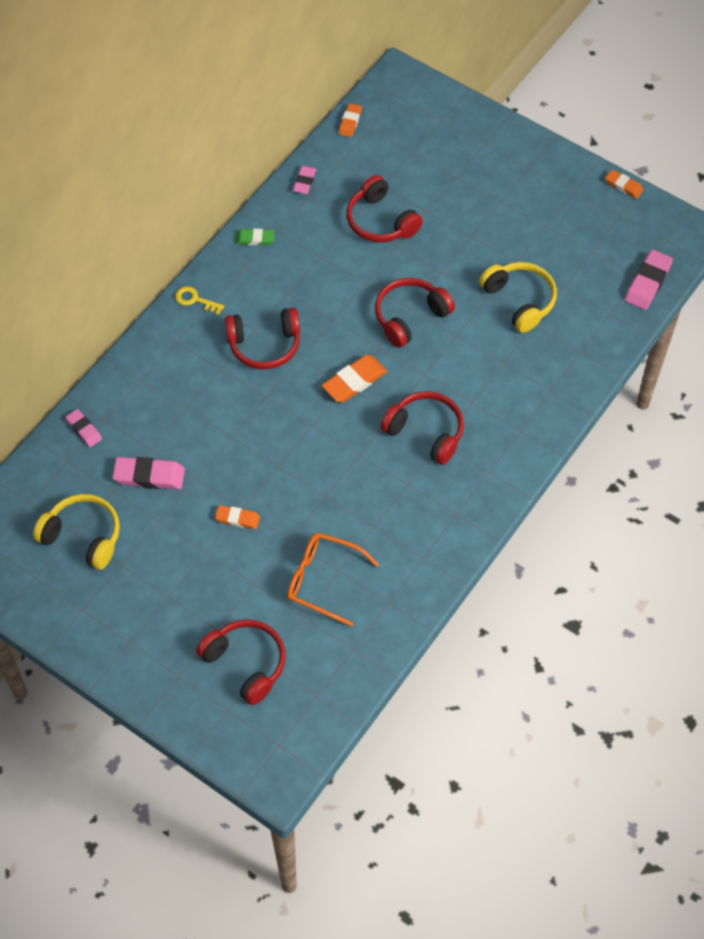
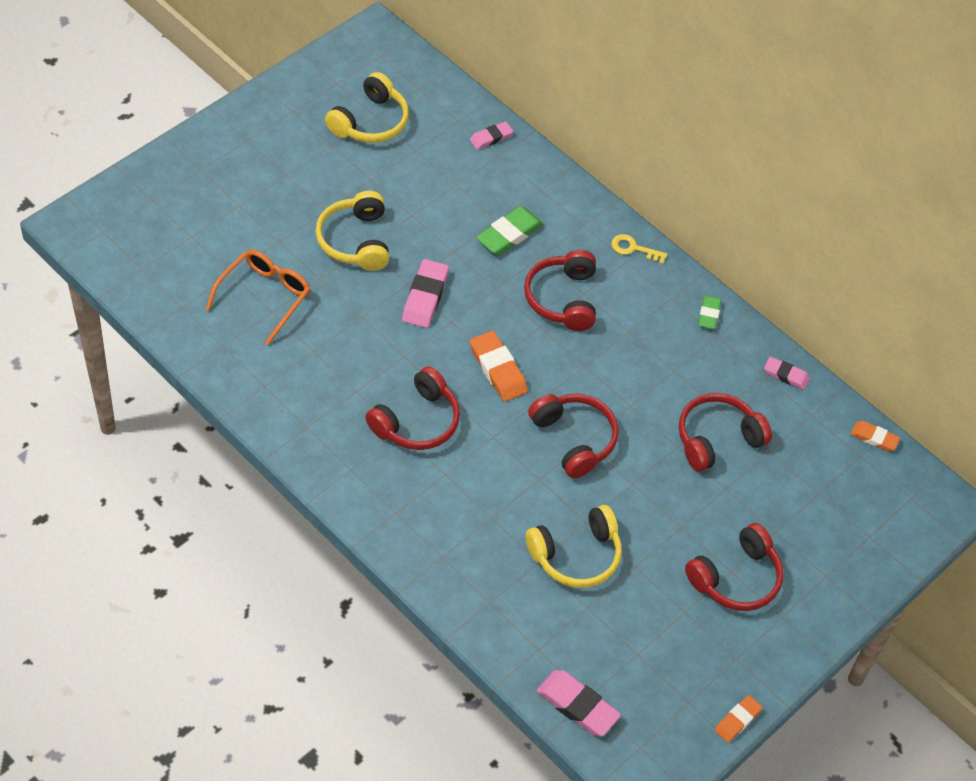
camera: 95 degrees right, 5 degrees down
(149, 476) = (424, 180): pink eraser -> pink eraser (425, 297)
(195, 300) = (634, 249): yellow key -> yellow key turned 105 degrees counterclockwise
(201, 396) = (509, 234): none -> green eraser
(237, 519) = (355, 241): orange eraser -> yellow headphones
(246, 663) = (195, 221): red headphones -> red headphones (736, 578)

